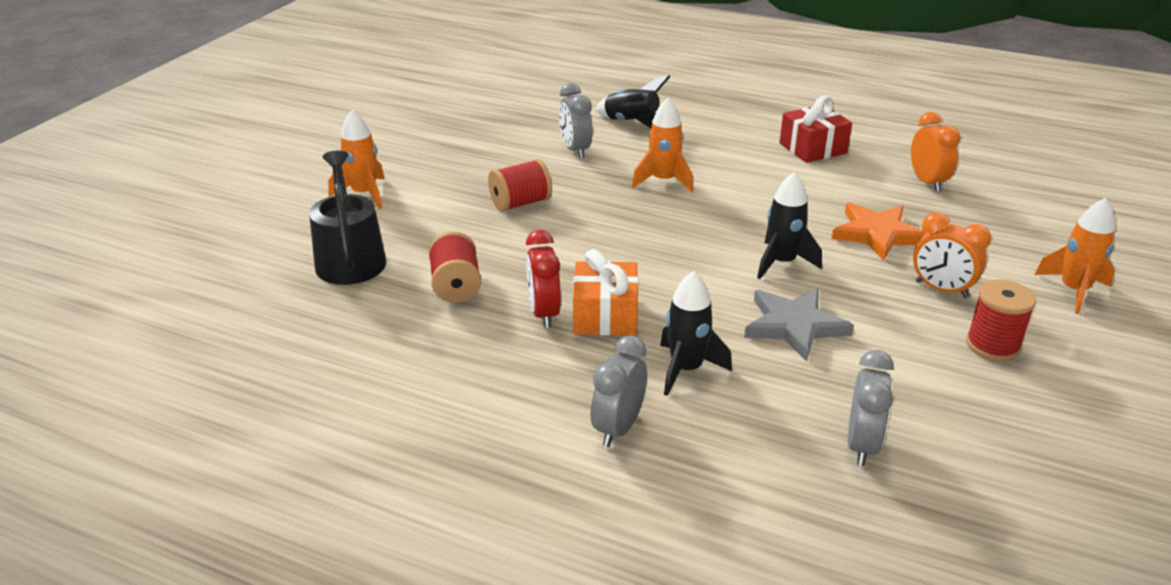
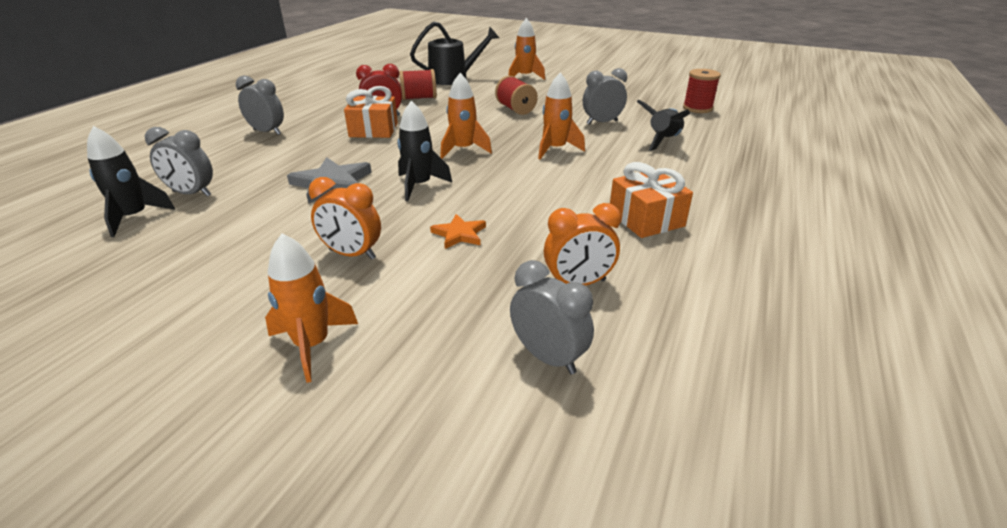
camera: 90 degrees right, 0 degrees up
(672, 238) = (463, 150): none -> orange rocket
(686, 369) = (306, 149): black rocket -> black rocket (134, 217)
(812, 148) = (646, 219): red gift -> orange gift
(877, 234) = (459, 234): orange star -> orange star, size x0.59
(941, 289) = (352, 254): orange clock -> orange clock turned 105 degrees counterclockwise
(992, 345) = (254, 266): red spool -> red spool (697, 108)
(1019, 197) = (548, 357): none -> grey clock

